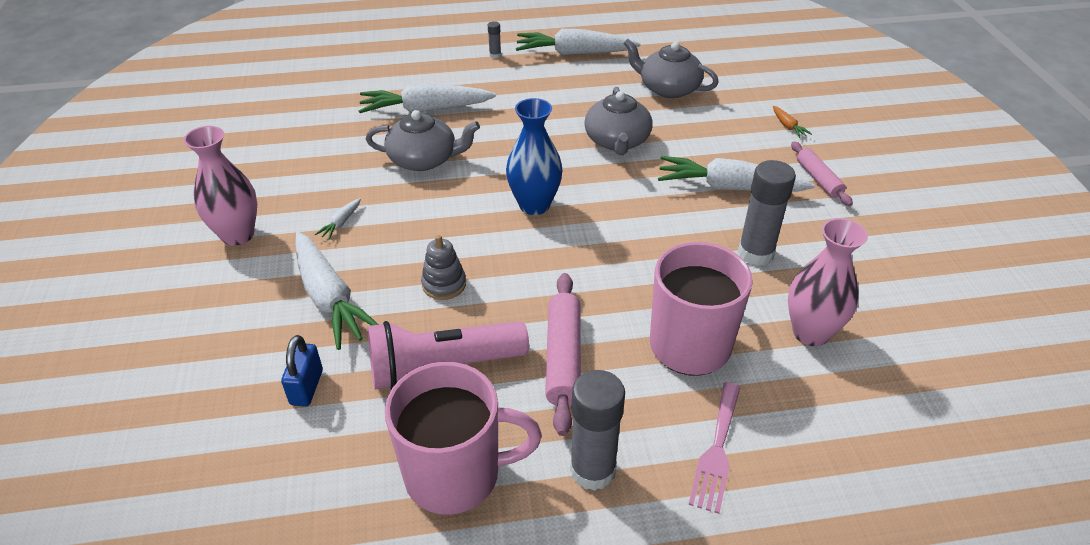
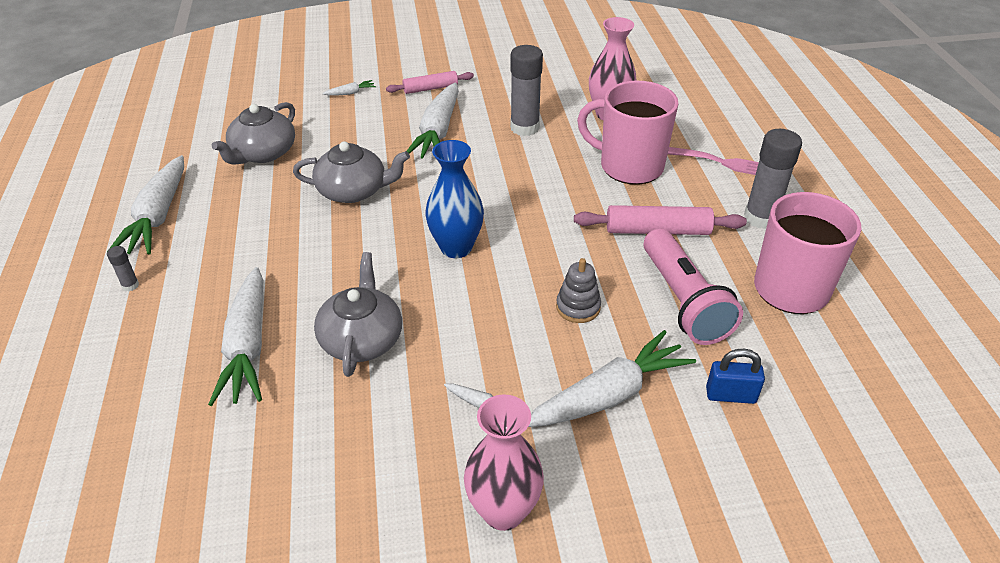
camera: 90 degrees left, 0 degrees up
(788, 126) = (350, 93): orange carrot -> white carrot

